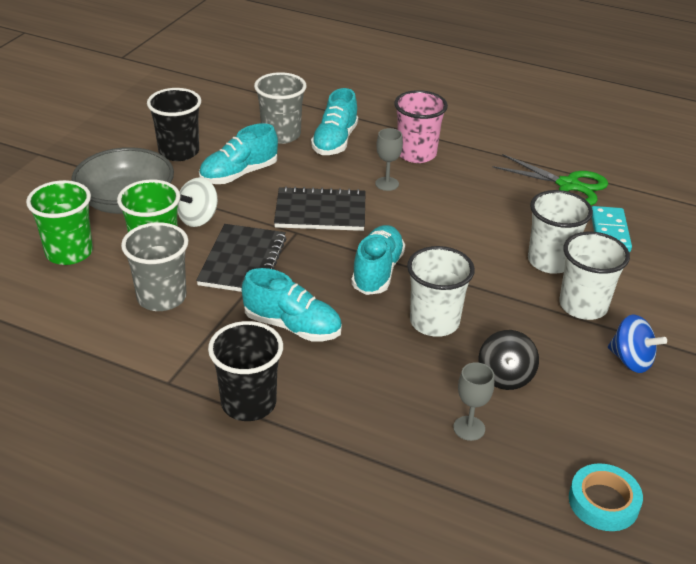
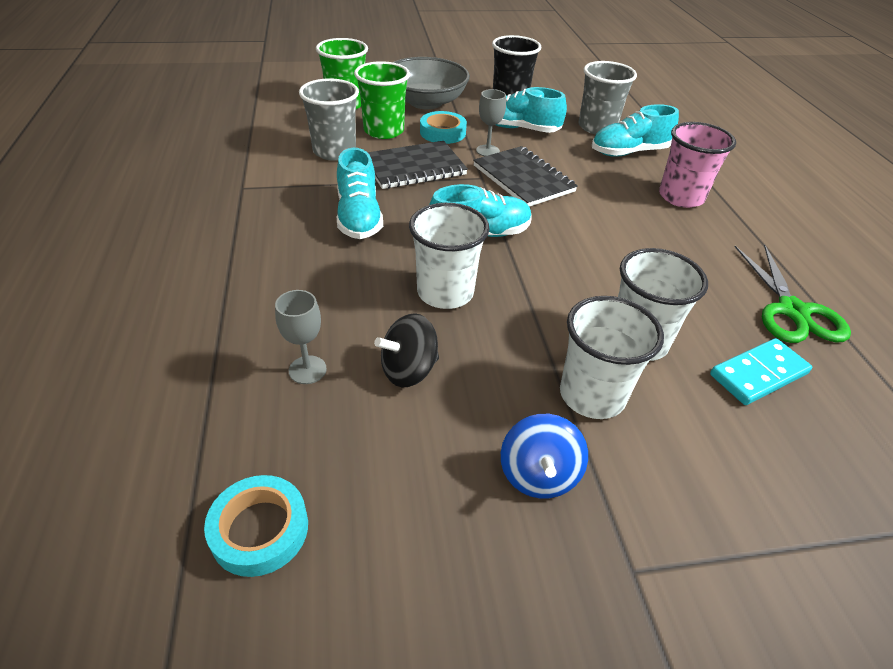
camera: 55 degrees right, 5 degrees up
(198, 218) = (442, 132): white spinning top -> turquoise tape
(248, 403) = (246, 230): black cup -> none
(387, 184) = (611, 197): grey goblet -> grey goblet (487, 151)

